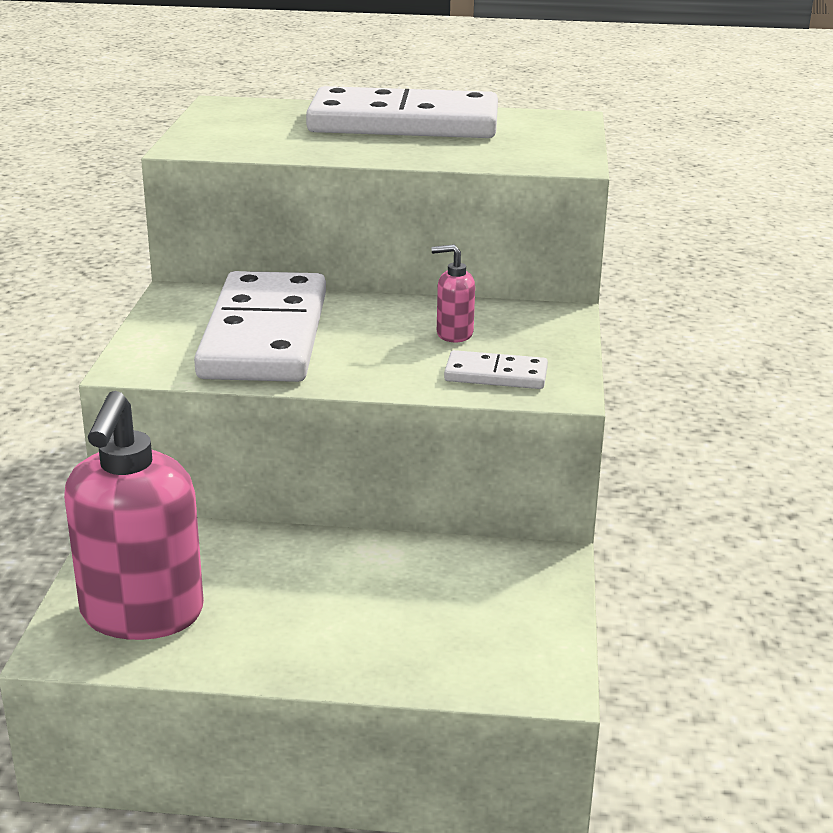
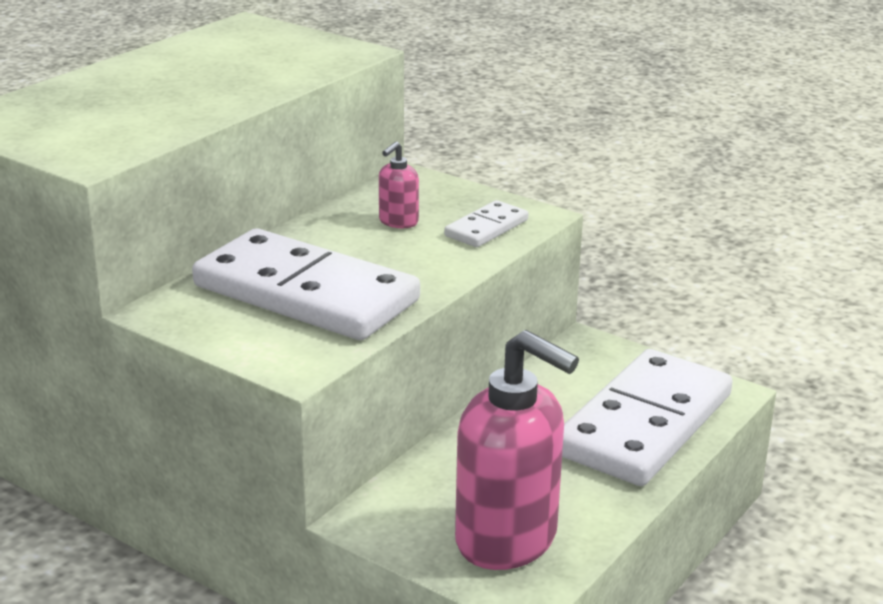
camera: 60 degrees left, 0 degrees up
(403, 124) = (168, 72): white domino -> white domino (644, 424)

